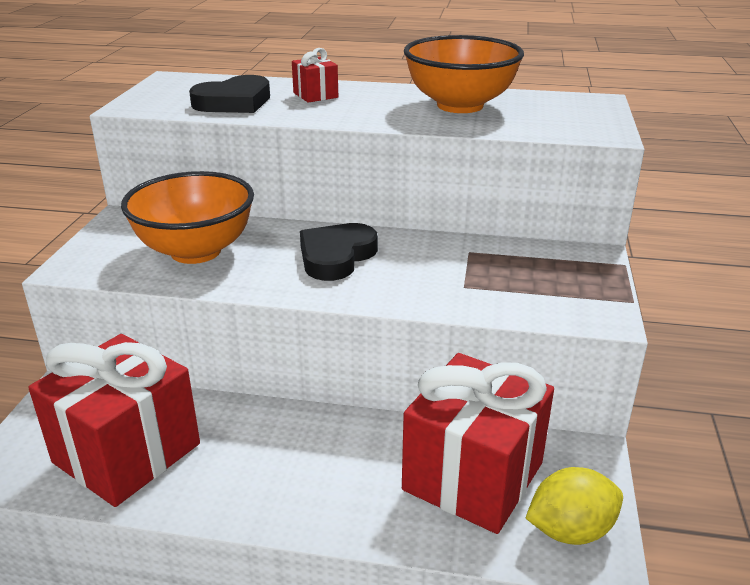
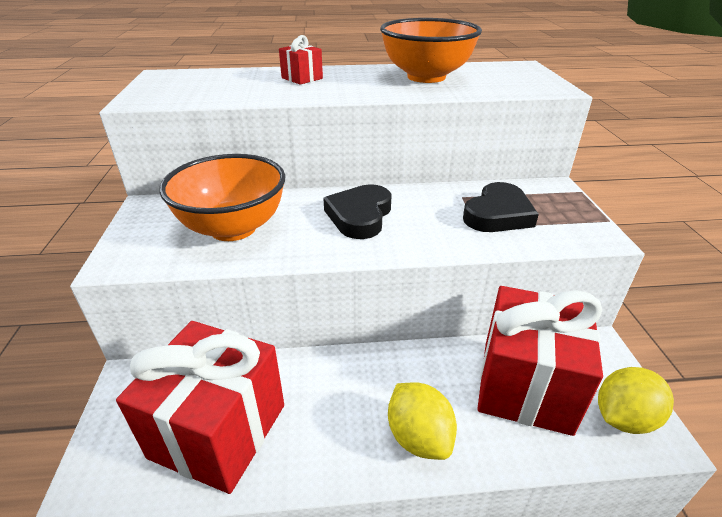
camera: 15 degrees left, 5 degrees up
(234, 102) = (234, 89): black heart -> black heart (498, 214)
(324, 499) = (419, 437): none -> yellow lemon

